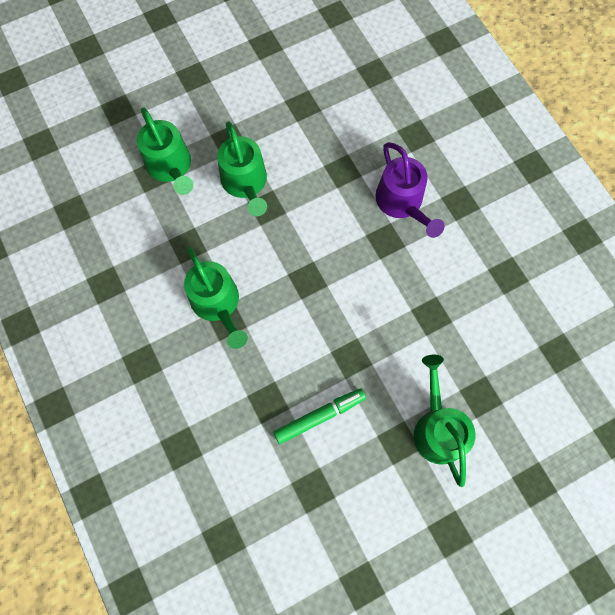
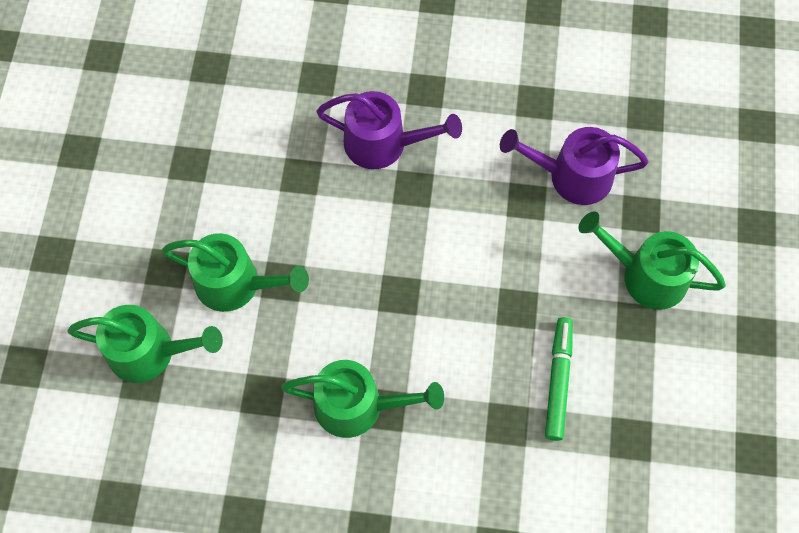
camera: 55 degrees left, 5 degrees down
(472, 333) = (571, 176): none -> purple watering can

